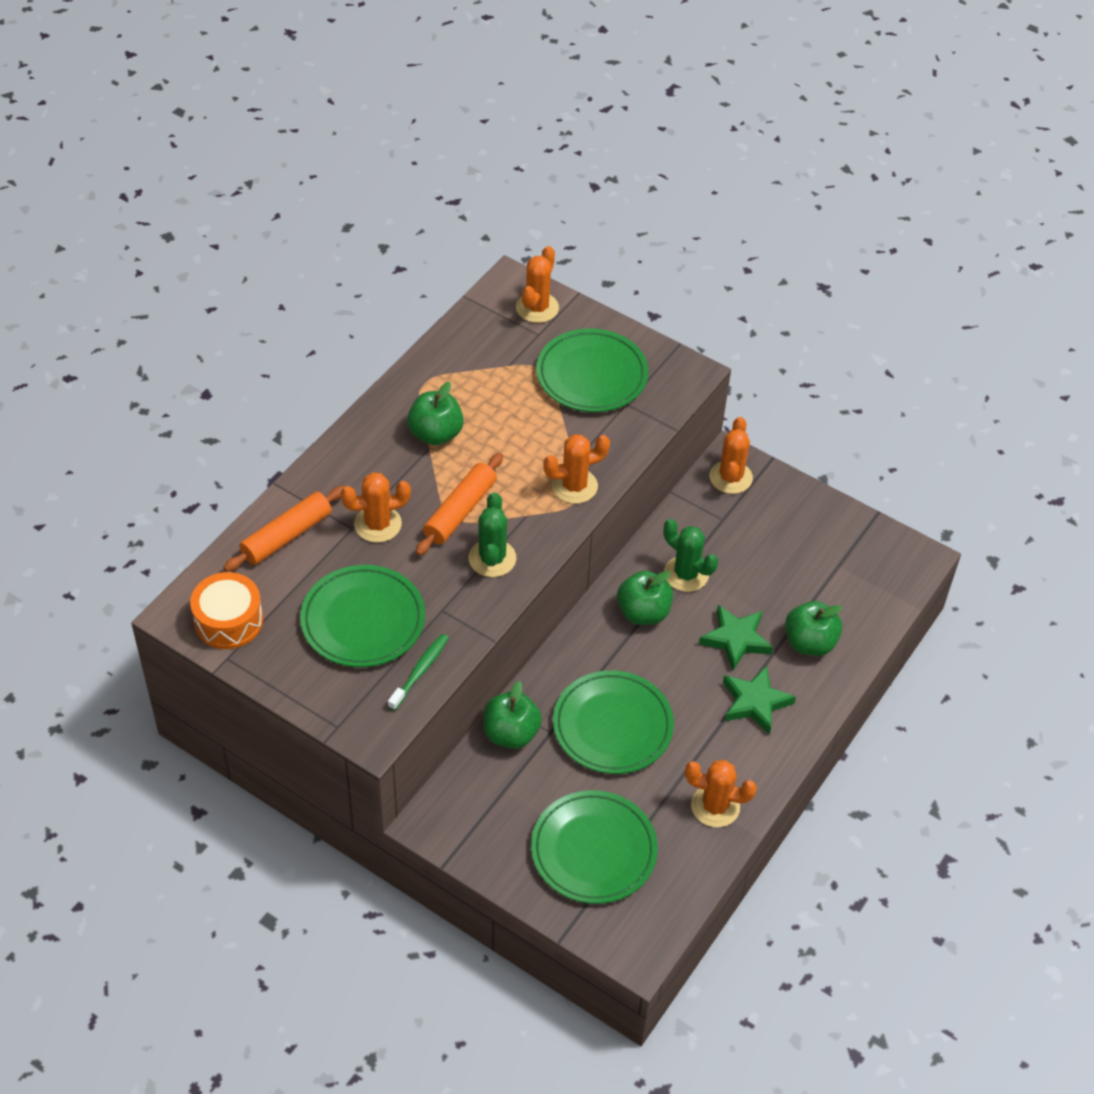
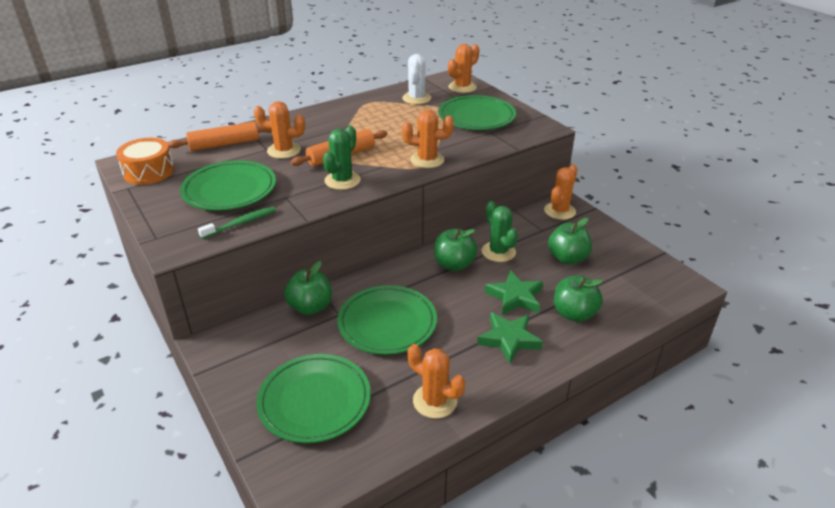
camera: 25 degrees right, 15 degrees down
(435, 434) = (356, 122): green apple -> green apple (567, 258)
(487, 354) = (416, 98): none -> white cactus

